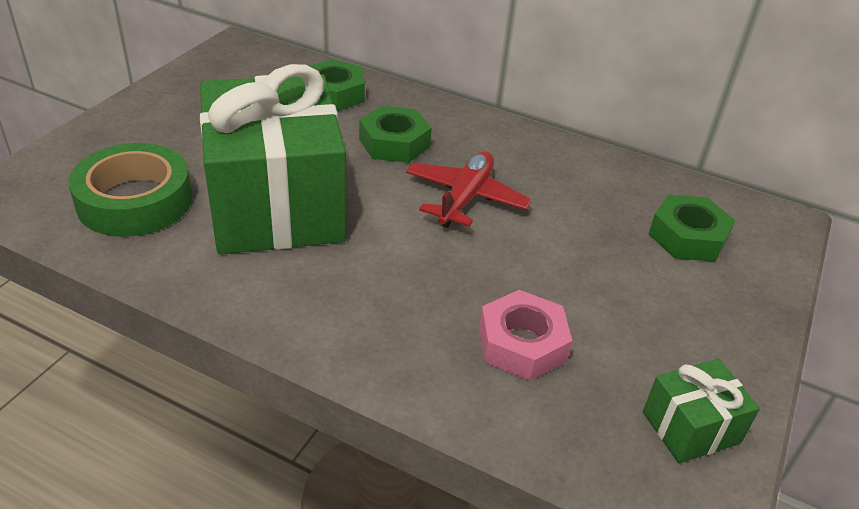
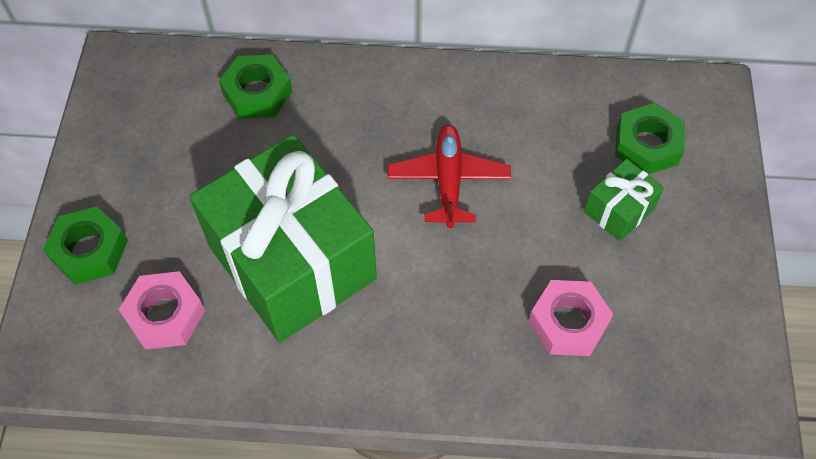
camera: 20 degrees left, 20 degrees up
(135, 201) = (165, 315): green tape -> pink nut
(394, 143) = (351, 137): green nut -> green nut (89, 250)
(690, 427) = (718, 345): green gift -> green gift (619, 210)

